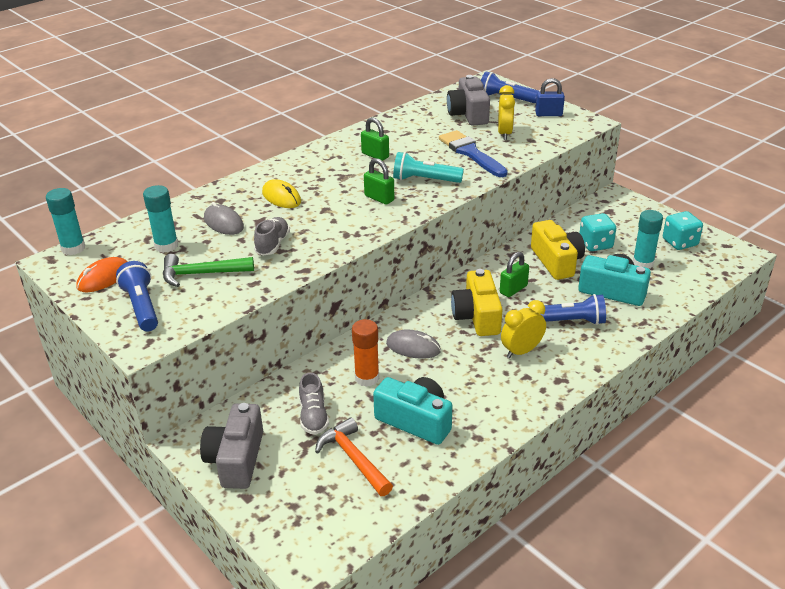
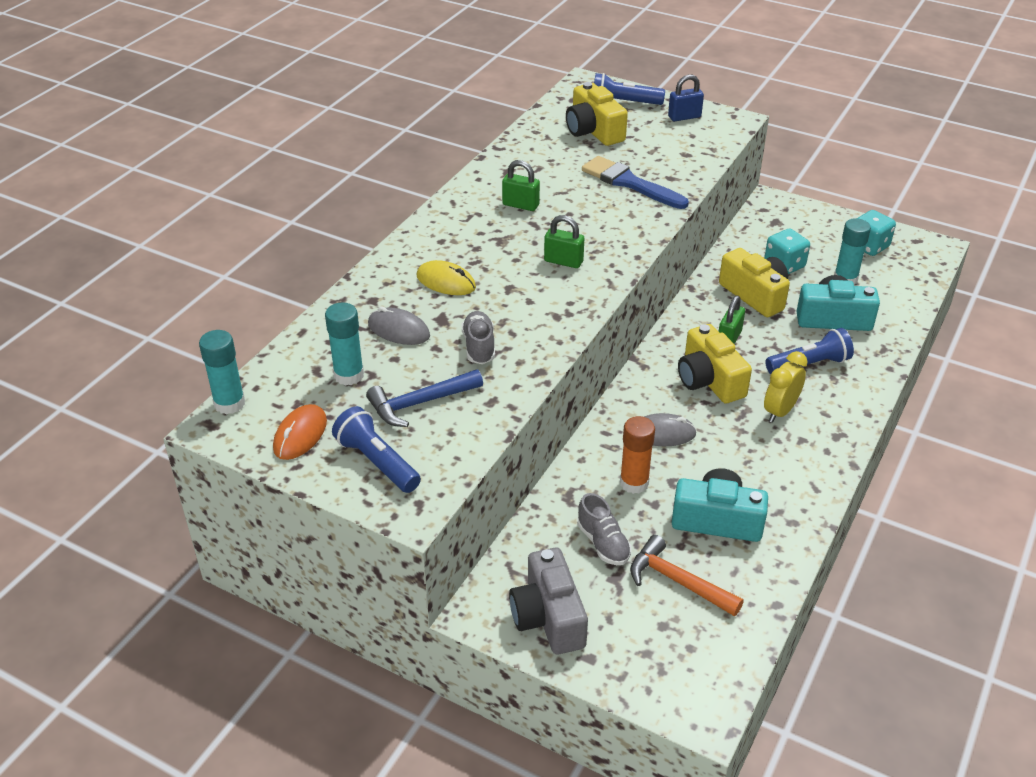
camera: 20 degrees left, 5 degrees up
(202, 274) = (420, 403): green hammer -> blue hammer
(425, 180) = (600, 228): turquoise flashlight -> none
(468, 114) = (593, 131): grey camera -> yellow camera
(504, 134) = (651, 151): yellow clock -> none

